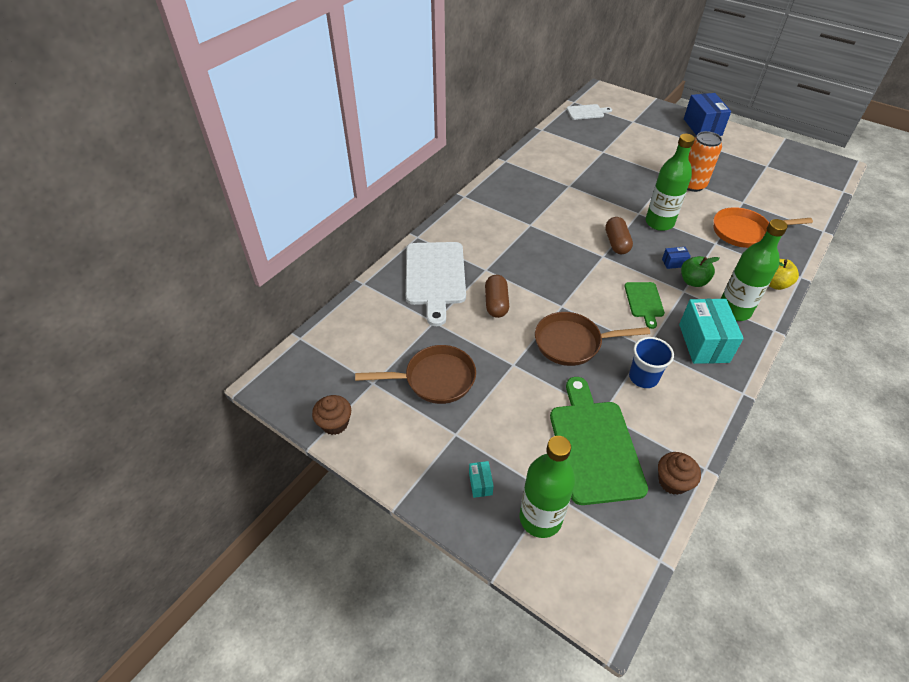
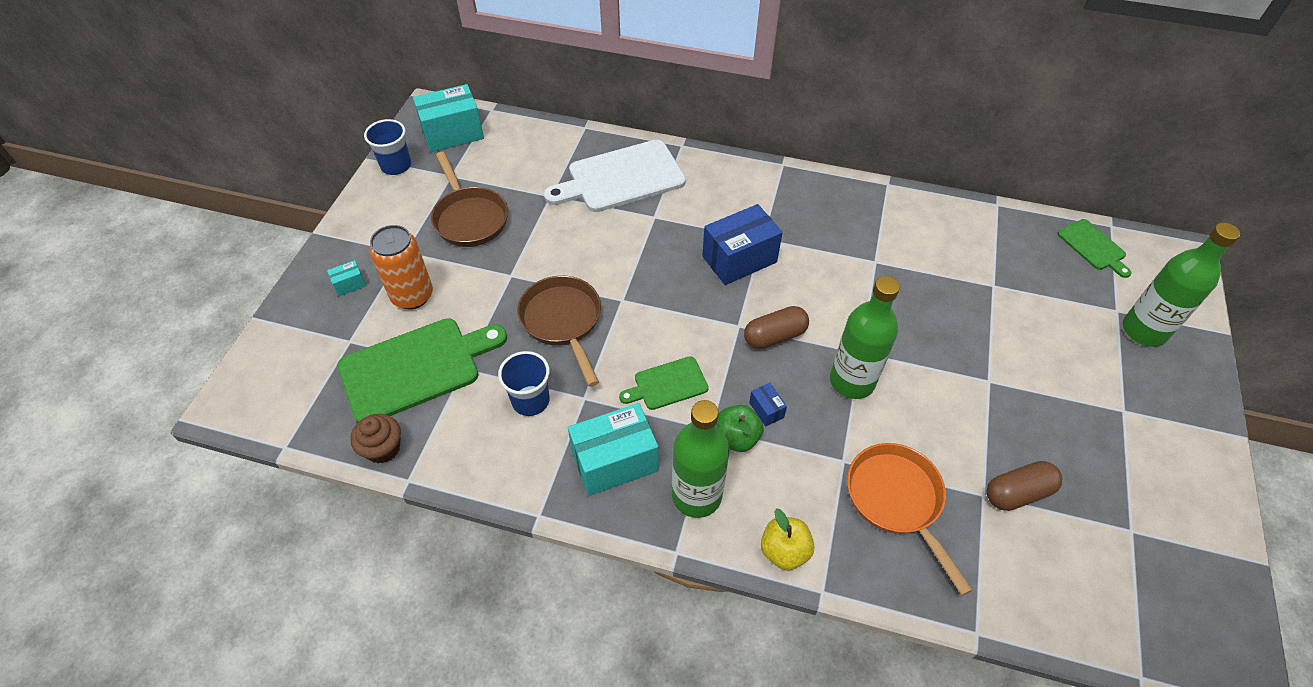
camera: 70 degrees right, 5 degrees up
(315, 372) = (453, 133): none -> turquoise box
(335, 423) = (396, 166): brown cupcake -> blue cup
(496, 303) = (600, 239): brown capsule -> brown capsule (1017, 493)
(540, 518) = (318, 339): green bottle -> green bottle (1143, 331)
(586, 112) = (1093, 247): white cutting board -> green cutting board
(692, 185) = (983, 415): orange can -> orange can (412, 296)
(702, 127) = (1185, 414): blue box -> blue box (739, 259)

